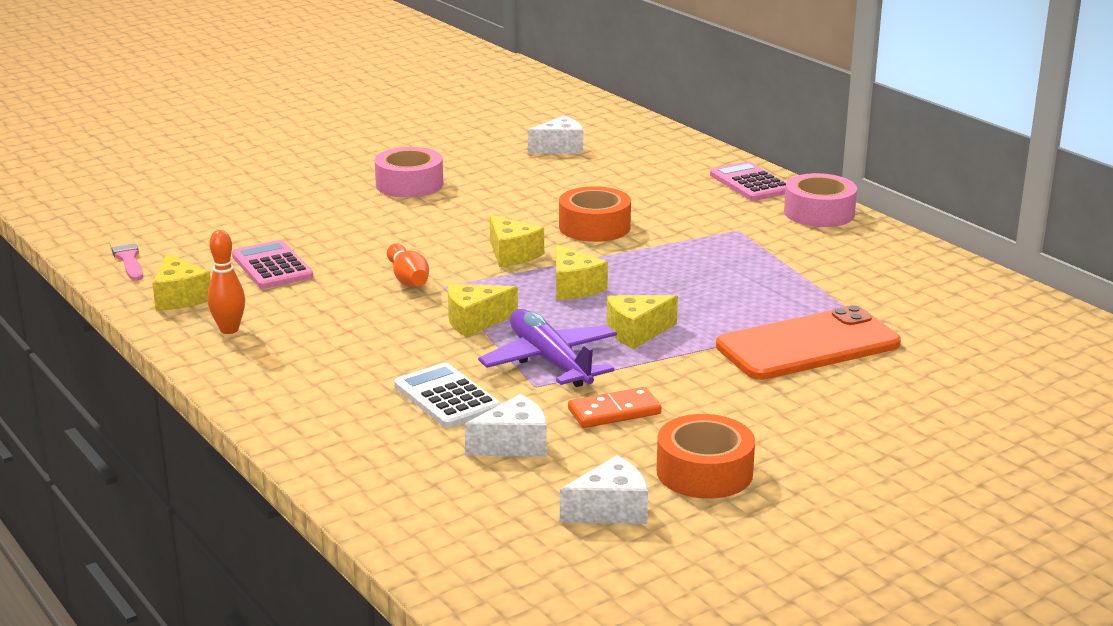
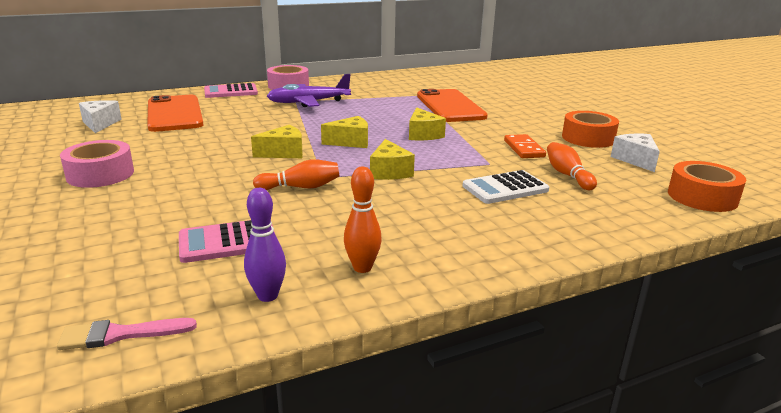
camera: 80 degrees left, 0 degrees up
(180, 297) = (267, 296): yellow cheese -> purple bowling pin
(514, 444) = (567, 175): white cheese -> orange bowling pin
(549, 361) = (456, 157): purple plane -> purple plane (308, 102)
(594, 227) = (258, 129): orange tape -> orange tape (702, 197)
(622, 173) = (174, 114): none -> orange phone

